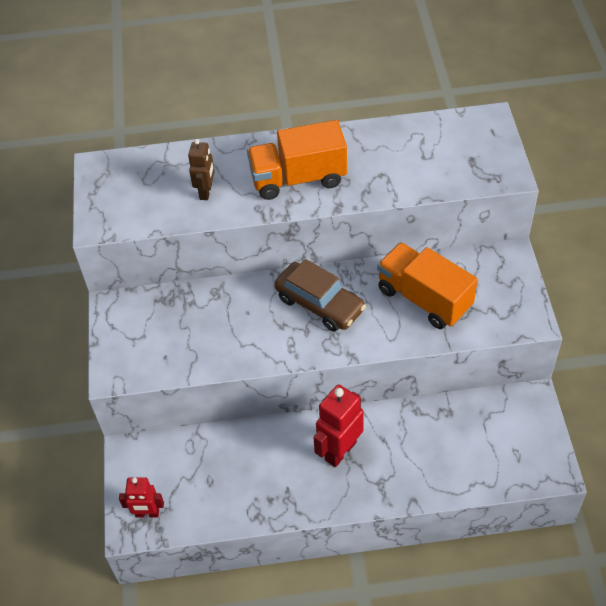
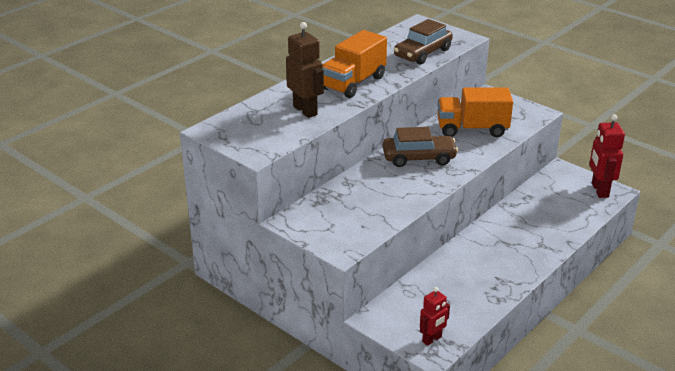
camera: 45 degrees left, 20 degrees down
(206, 192) = (305, 110): brown robot -> brown robot, size x1.59
(340, 451) = (499, 244): red robot -> red robot (599, 190)
(427, 173) = (423, 53): none -> brown car

